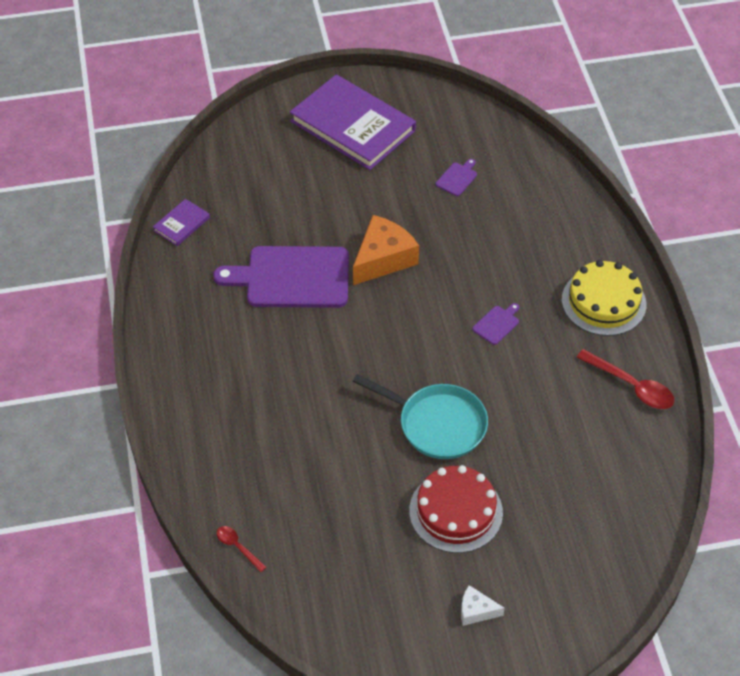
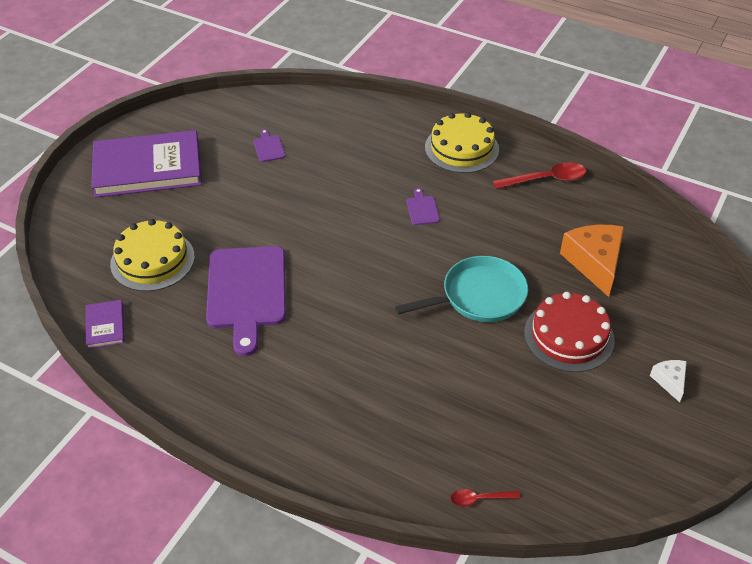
camera: 50 degrees left, 5 degrees down
(266, 201) = (152, 260): none -> yellow cake
(292, 277) = (247, 292): purple cutting board -> purple cutting board turned 45 degrees counterclockwise
(383, 259) = (293, 230): orange cheese -> orange cheese (594, 263)
(476, 611) = (670, 381): white cheese -> white cheese turned 120 degrees clockwise

